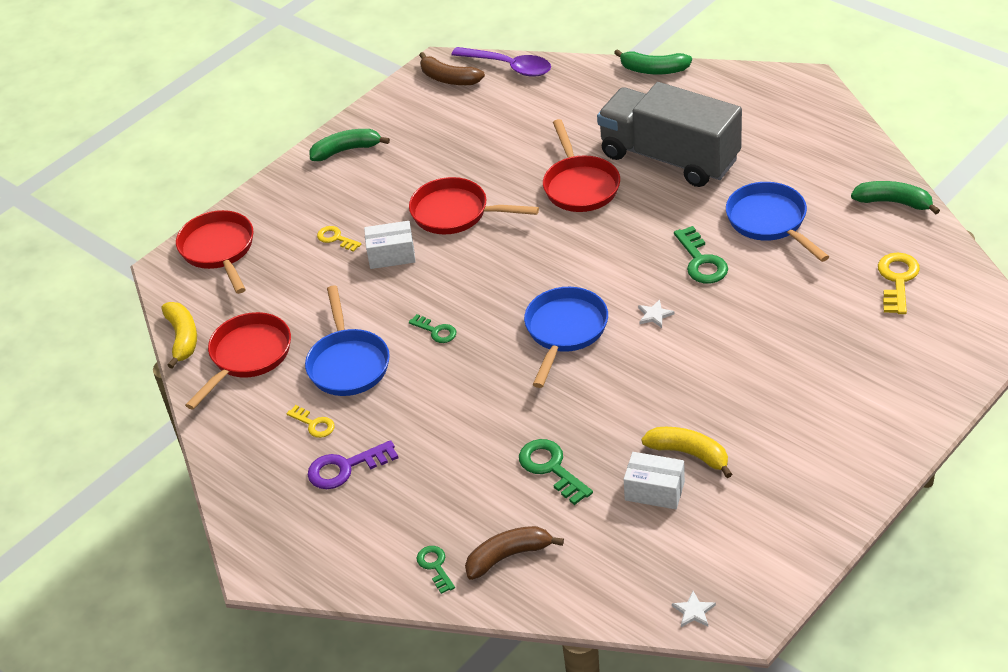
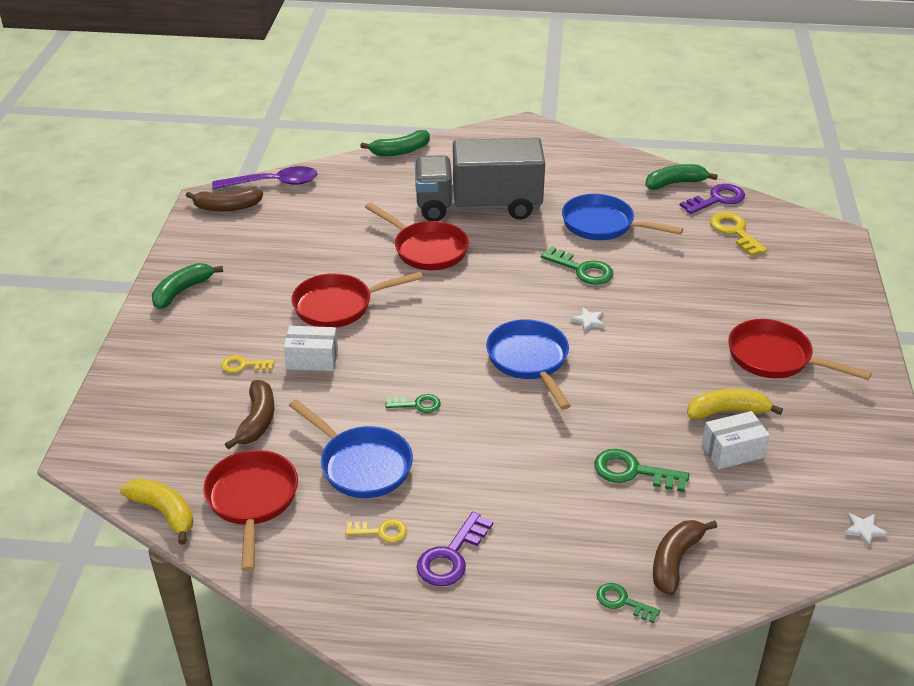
camera: 40 degrees left, 5 degrees down
(219, 250) = (129, 418): red pan -> red pan (775, 358)
(305, 292) = (257, 421): none -> brown banana
(391, 255) = (312, 359): white box -> white box turned 45 degrees clockwise
(919, 237) = (717, 199): none -> purple key

